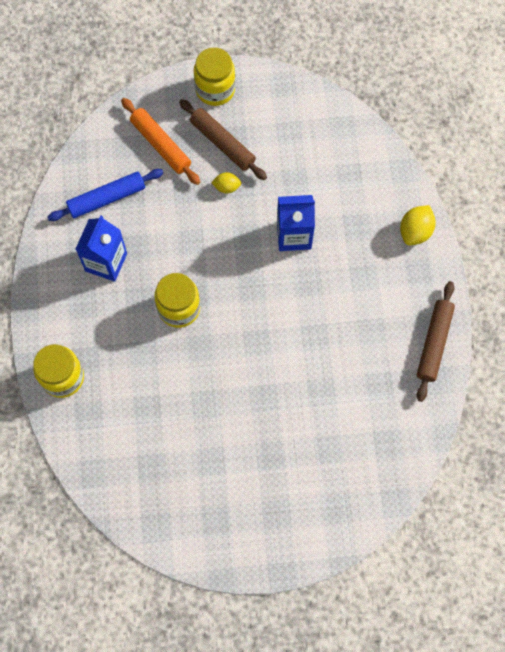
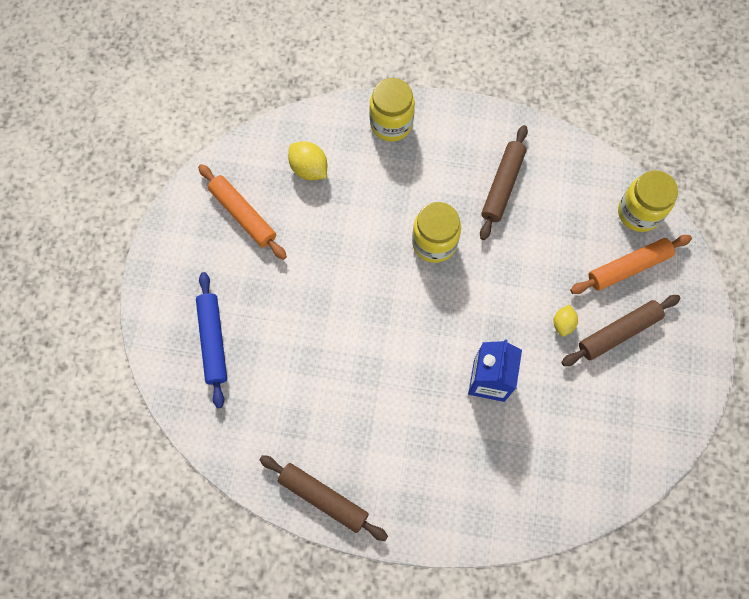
camera: 105 degrees right, 0 degrees up
(106, 262) = (502, 185): blue carton -> brown rolling pin
(107, 198) = (574, 200): blue rolling pin -> blue rolling pin (213, 341)
(195, 492) = (243, 215): none -> orange rolling pin
(215, 89) = (689, 341): yellow jar -> yellow jar (638, 212)
(415, 231) = (462, 520): yellow lemon -> yellow lemon (309, 169)

